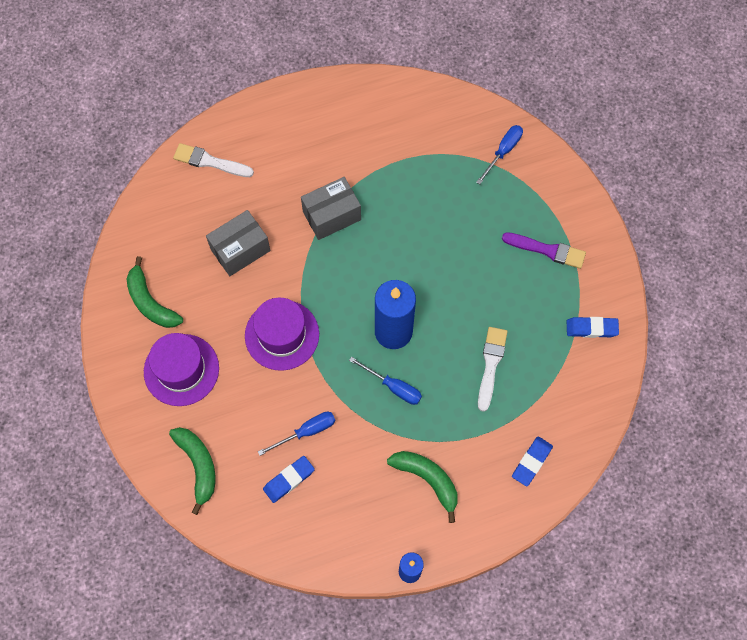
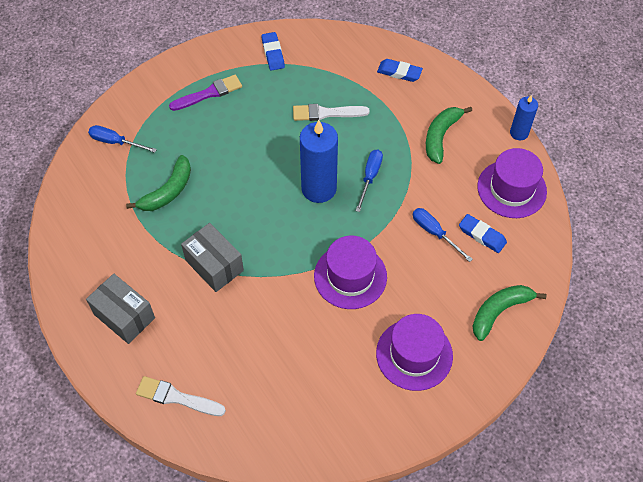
camera: 105 degrees left, 10 degrees down
(150, 302) = (353, 406): green banana -> green banana (168, 191)
(210, 161) = (176, 397): white brush -> white brush turned 105 degrees clockwise
(240, 250) = (272, 337): grey box -> grey box (124, 316)
(337, 533) = (511, 189): none -> purple hat
(547, 250) = (209, 93): purple brush -> purple brush turned 60 degrees clockwise

